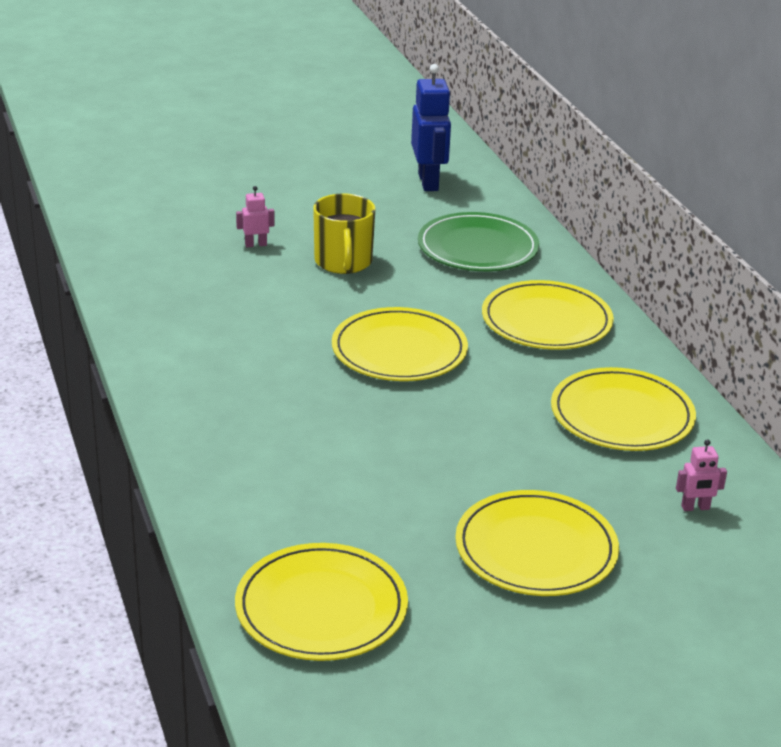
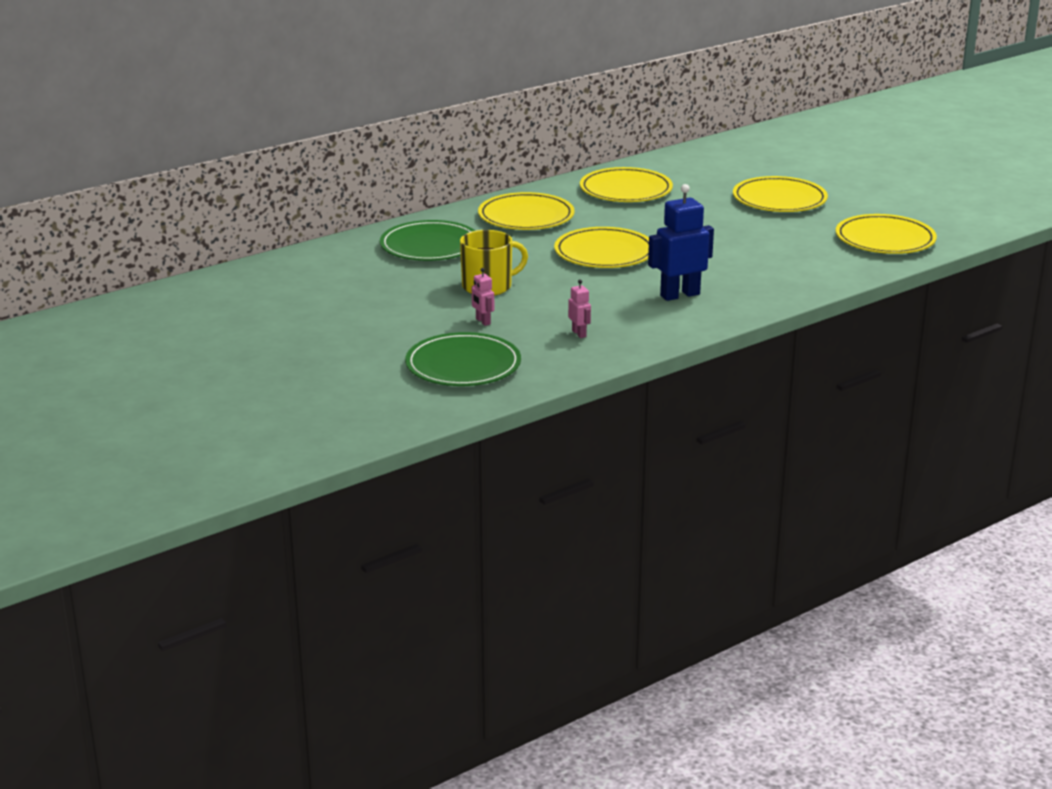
camera: 105 degrees left, 5 degrees down
(164, 219) = (463, 365): none -> green plate
(428, 182) = (318, 275): blue robot -> blue robot (679, 295)
(695, 508) = (702, 170): pink robot -> pink robot (579, 333)

